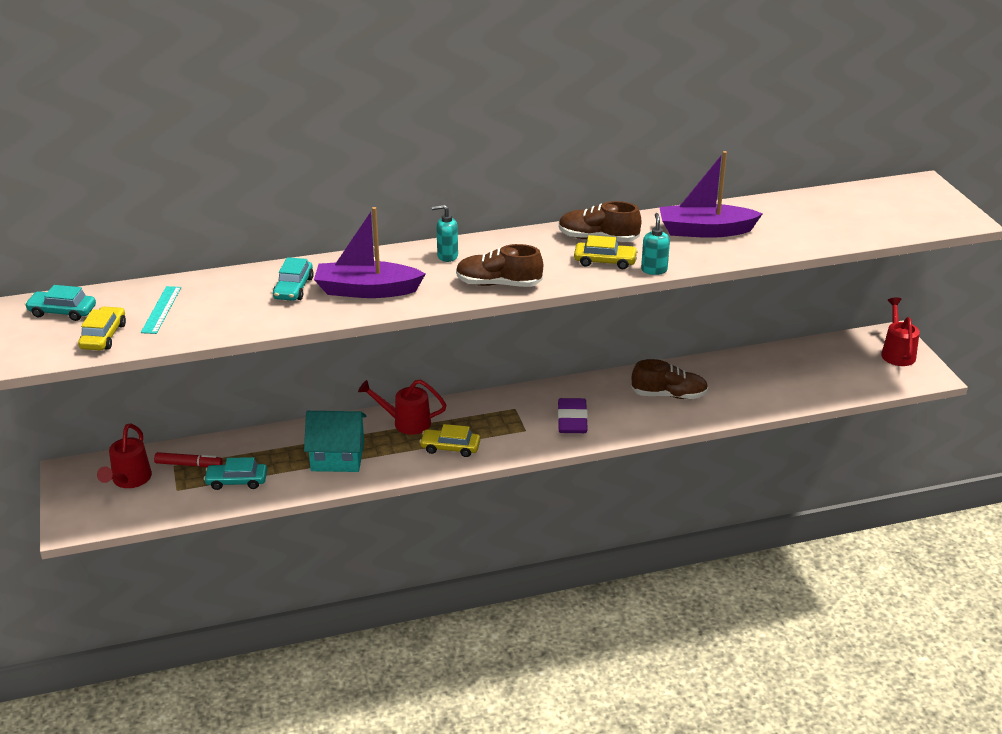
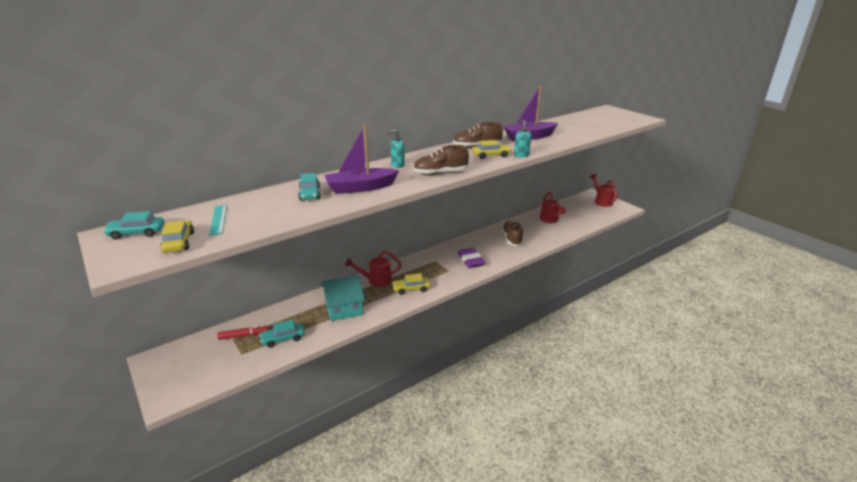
camera: 20 degrees left, 5 degrees down
(129, 480) = (202, 355): red watering can -> red watering can (550, 220)
(669, 395) = (512, 239): brown shoe -> brown shoe turned 75 degrees counterclockwise

